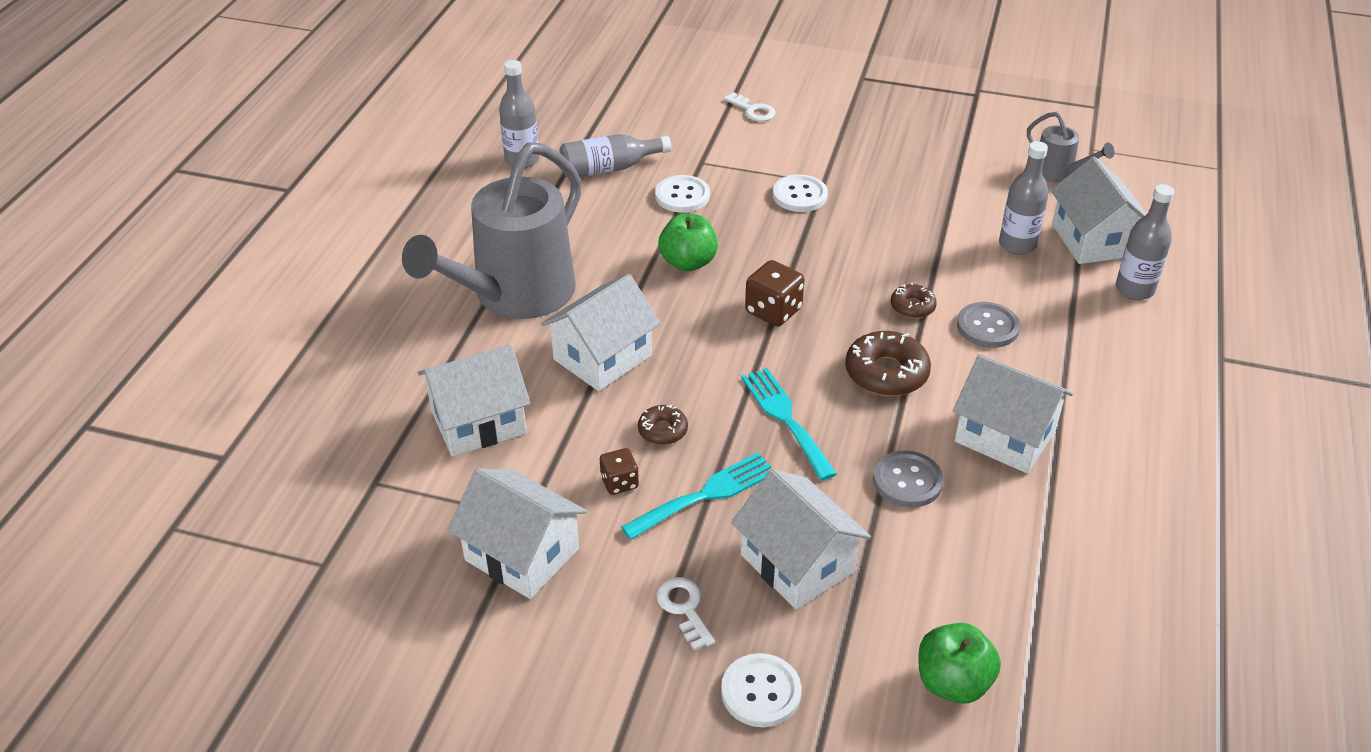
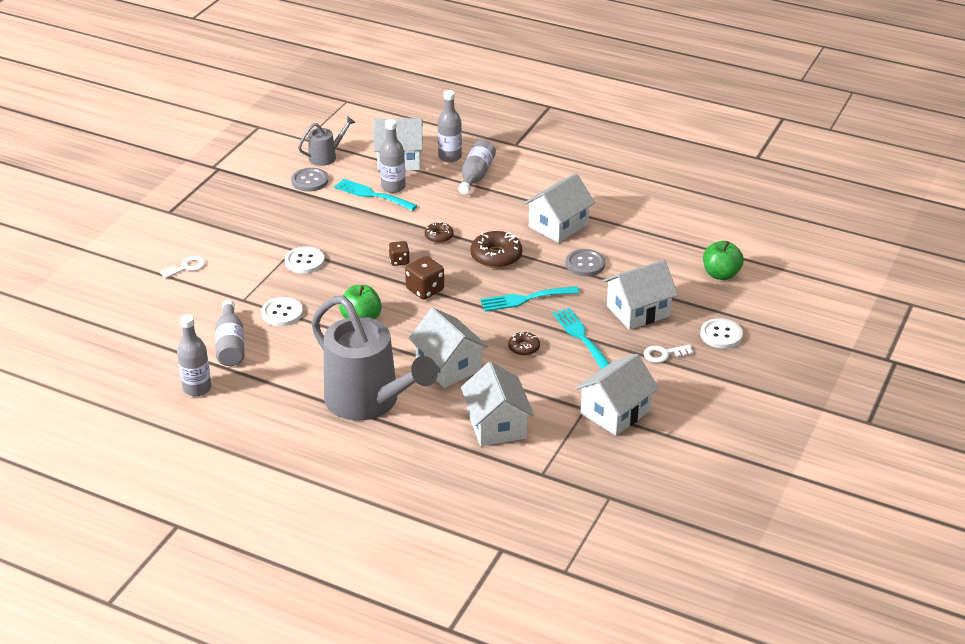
camera: 80 degrees left, 5 degrees down
(619, 482) = (564, 369): brown dice -> brown dice (399, 261)
(986, 228) = (372, 195): none -> turquoise fork
(987, 327) = (466, 213): grey button -> grey button (310, 181)
(1097, 324) = (476, 176): none -> grey bottle

